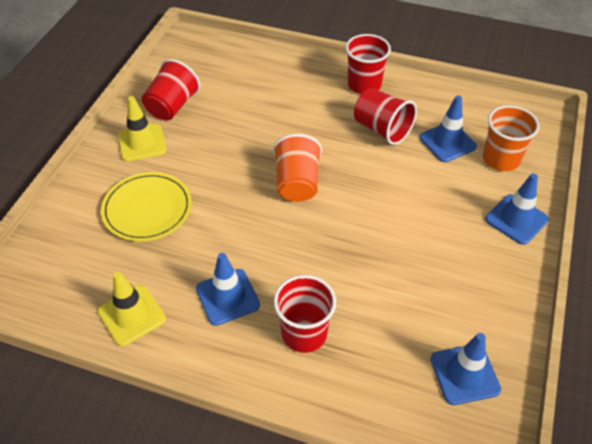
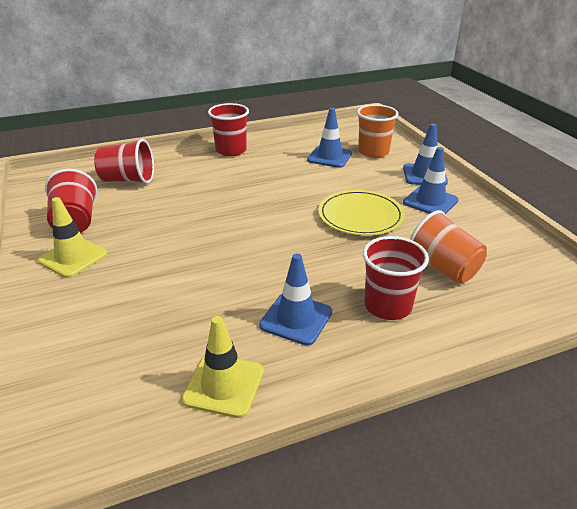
camera: 40 degrees left, 15 degrees down
(147, 209) = (138, 299): yellow plate -> yellow plate (360, 216)
(297, 183) = (255, 221): orange cup -> orange cup (443, 268)
(382, 129) = (276, 167): red cup -> red cup (128, 180)
(464, 374) = (516, 265): blue traffic cone -> blue traffic cone (430, 201)

